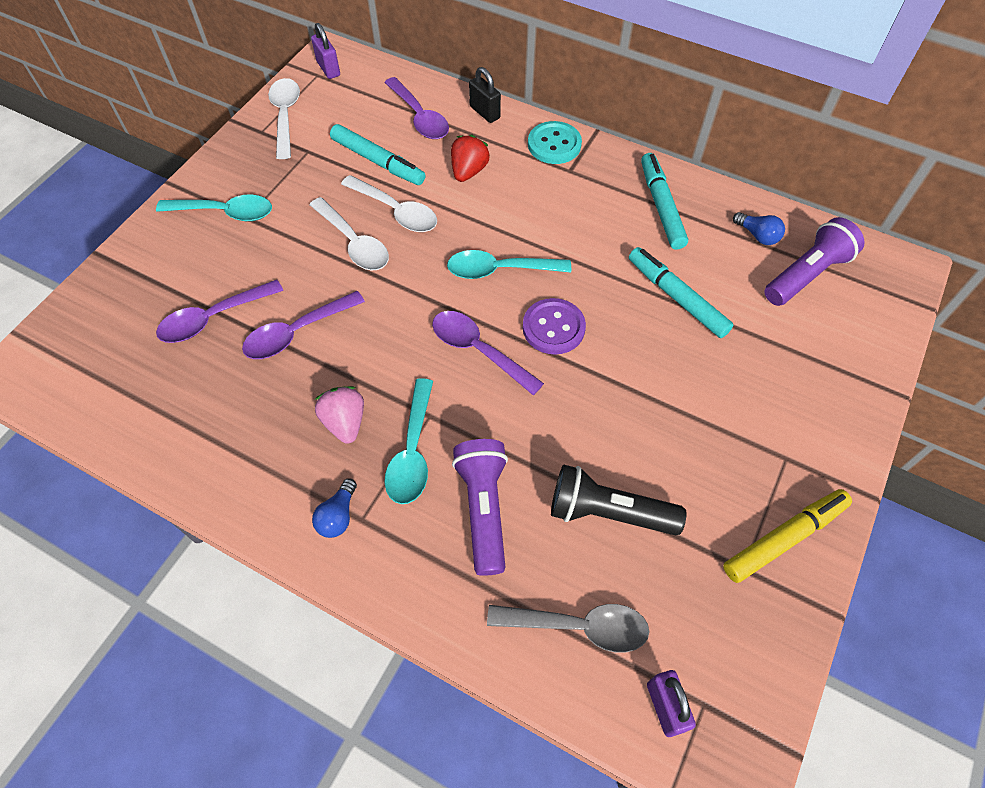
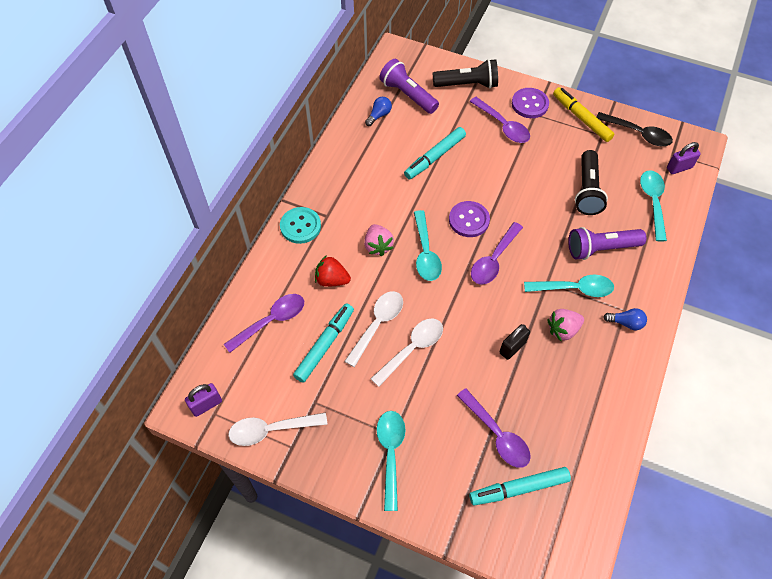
camera: 95 degrees left, 0 degrees up
(296, 332) = (499, 373): purple spoon -> purple spoon (503, 126)
(485, 112) = (265, 274): black padlock -> black padlock (512, 347)
(516, 219) = (378, 246): none -> pink strawberry
(578, 626) = (652, 202): grey spoon -> turquoise spoon
(661, 206) = (358, 163): turquoise marker -> turquoise marker (518, 488)
(753, 643) = (638, 133): none -> black spoon
(810, 452) = (529, 104): none -> purple button
(844, 360) = (467, 84): none -> black flashlight

